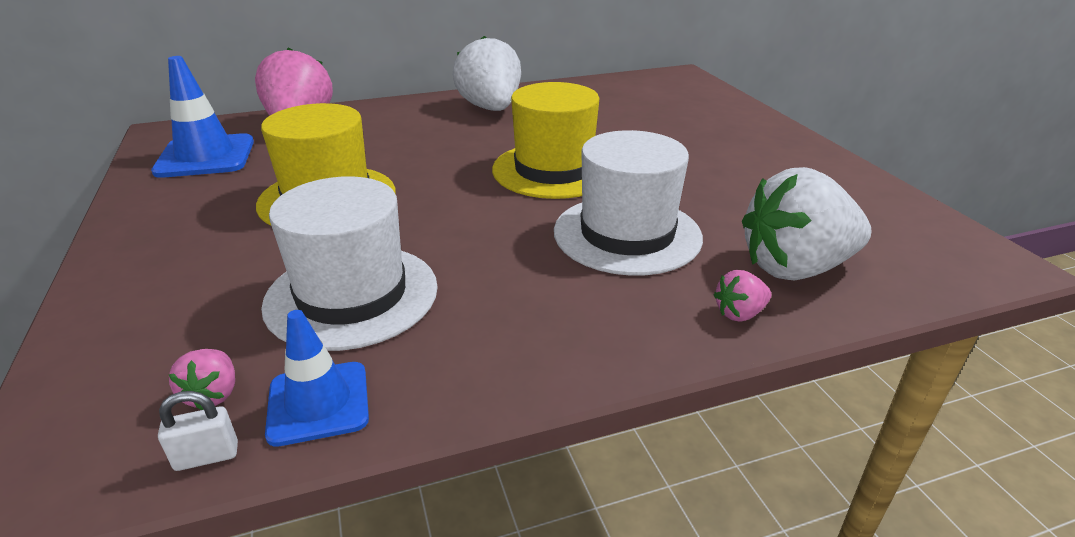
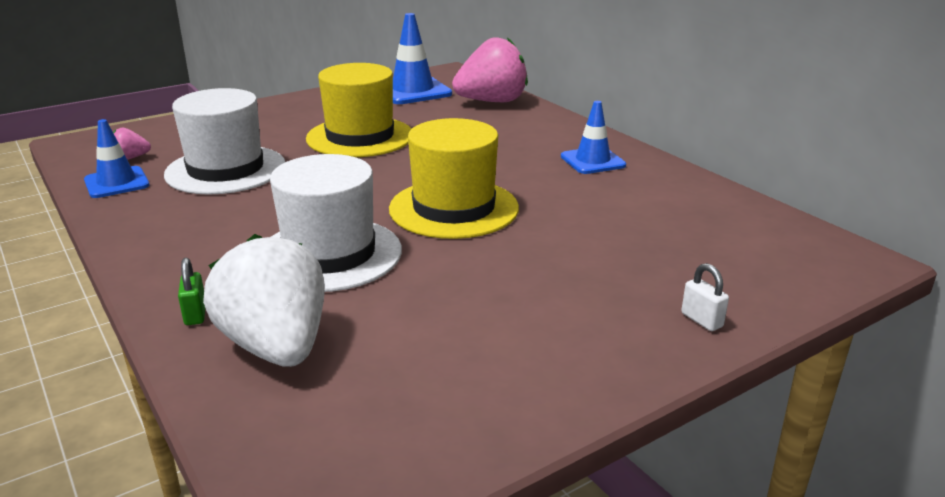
camera: 75 degrees right, 5 degrees down
(207, 456) = (82, 168): white padlock -> white padlock (701, 320)
(490, 108) = (592, 161): white strawberry -> blue traffic cone
(739, 313) = (195, 314): pink strawberry -> green padlock

